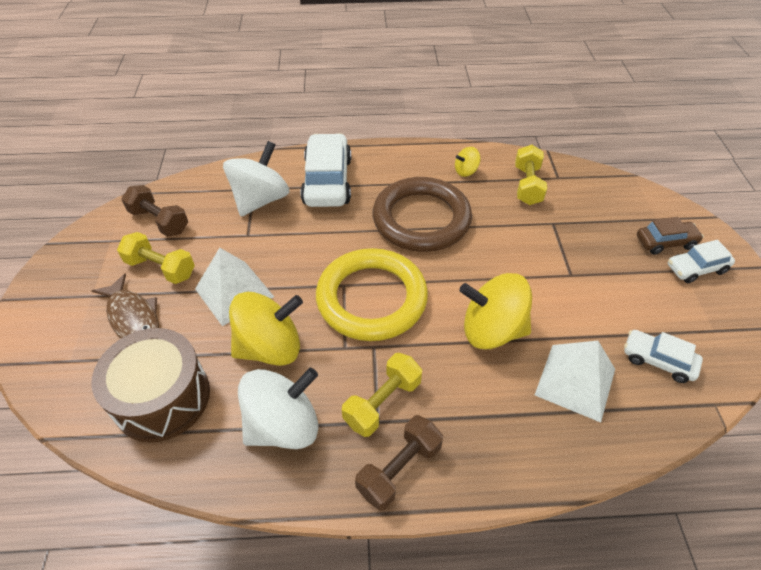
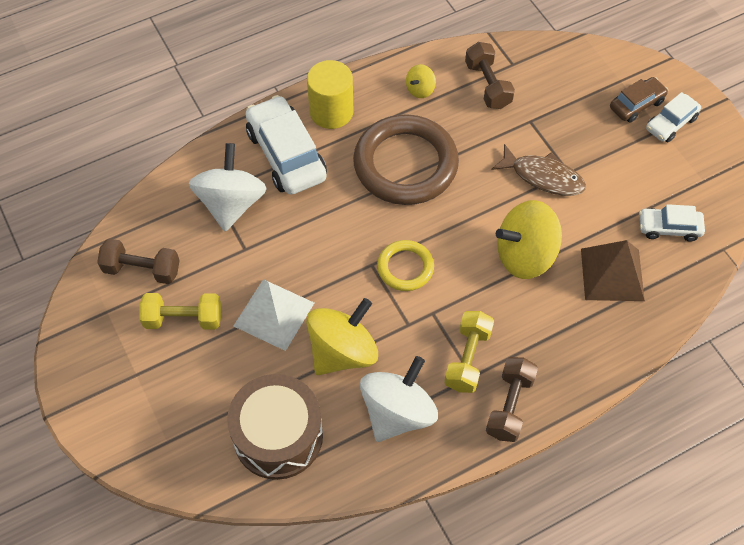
camera: 25 degrees left, 10 degrees up
(133, 317) = (195, 378): brown fish -> brown fish (543, 176)
(371, 298) = (405, 267): yellow ring -> yellow ring, size x0.51
(383, 164) = (331, 111): none -> yellow cylinder
(527, 185) = (488, 85): yellow dumbbell -> brown dumbbell
(575, 381) = (612, 274): white pyramid -> brown pyramid

